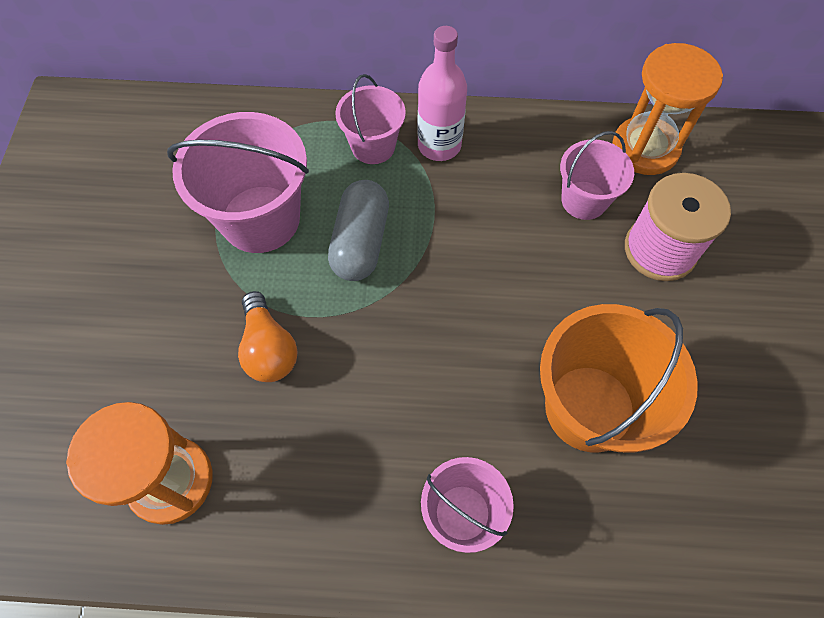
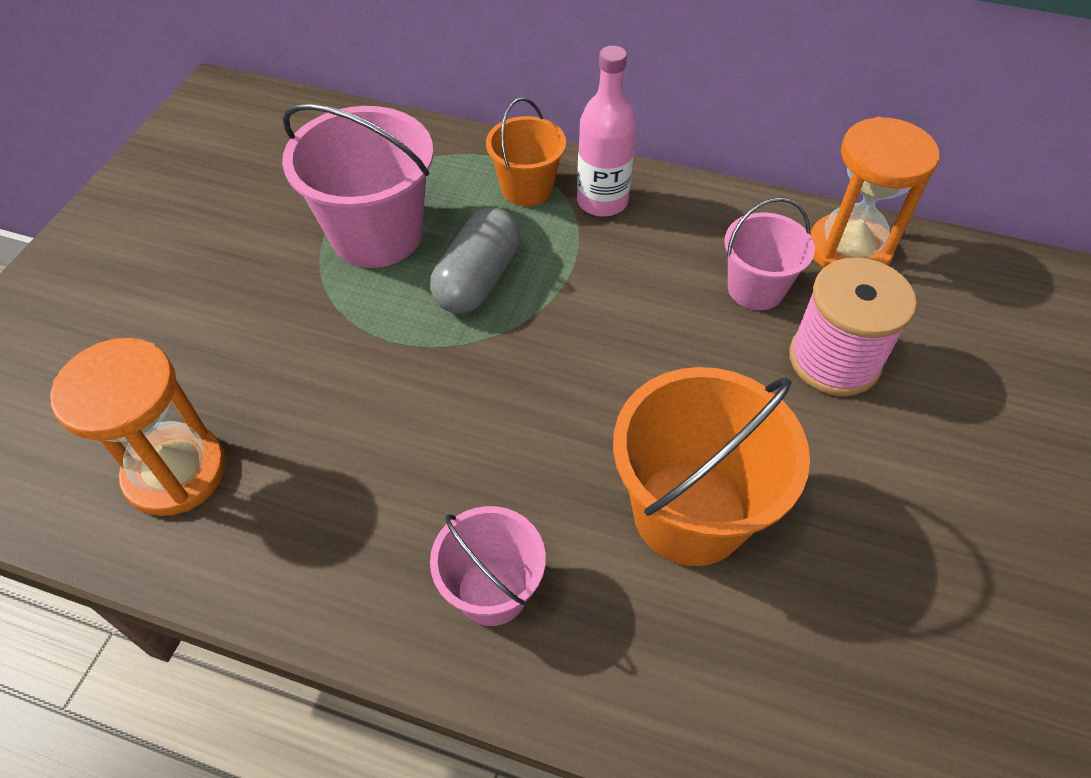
camera: 15 degrees right, 10 degrees down
(268, 348) = (335, 363): orange light bulb -> none
(373, 146) = (527, 188): pink bucket -> orange bucket

